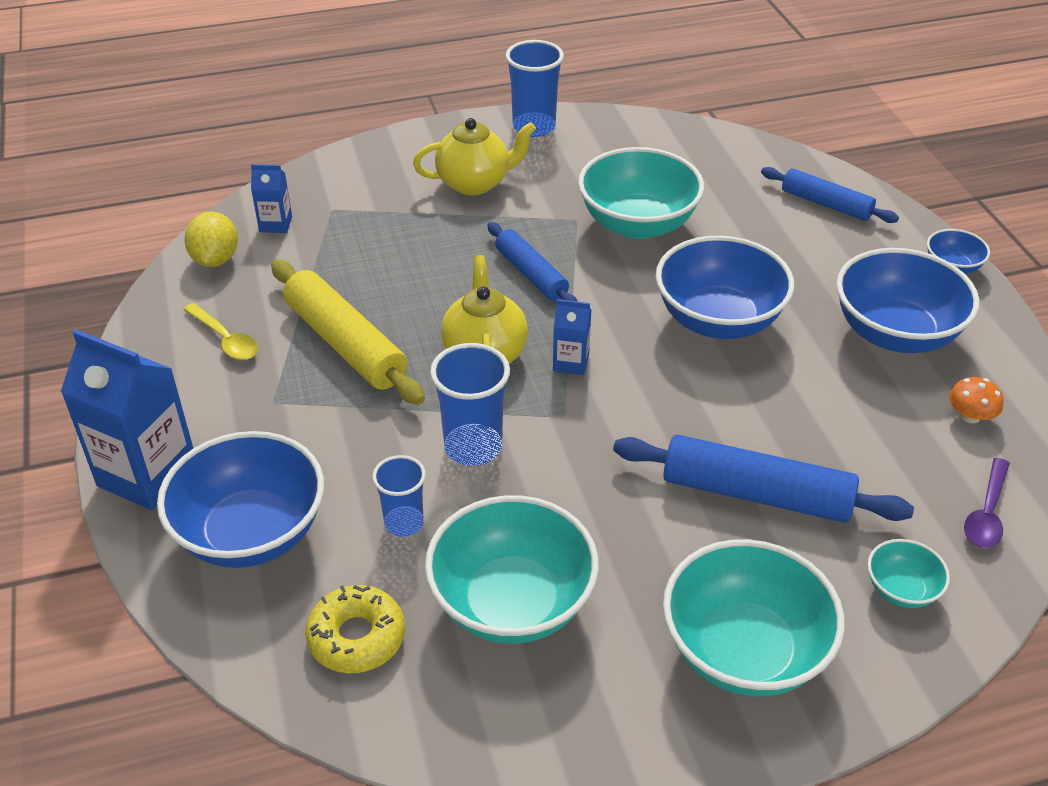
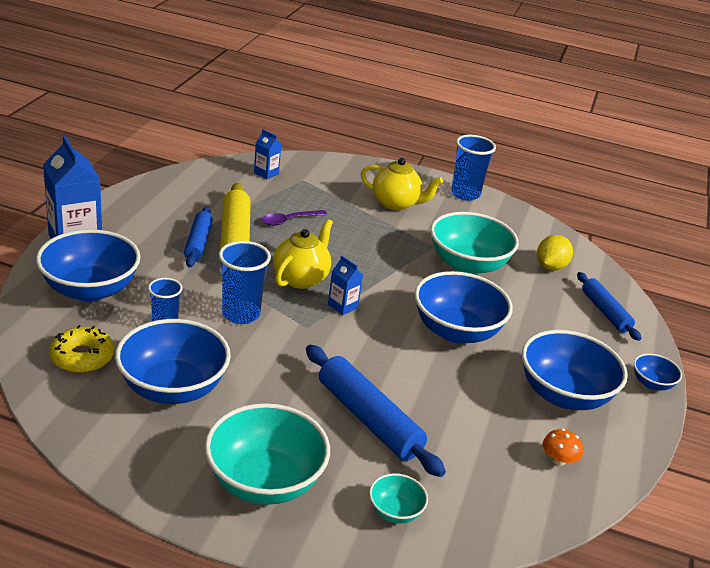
camera: 30 degrees right, 10 degrees down
(215, 259) = (217, 174): yellow lemon -> yellow lemon (550, 267)
(225, 339) = (179, 208): yellow spoon -> none
(512, 603) = (173, 388): turquoise bowl -> blue bowl
(531, 274) = (373, 257): blue rolling pin -> blue rolling pin (198, 243)
(986, 513) = (502, 510): purple spoon -> purple spoon (289, 220)

